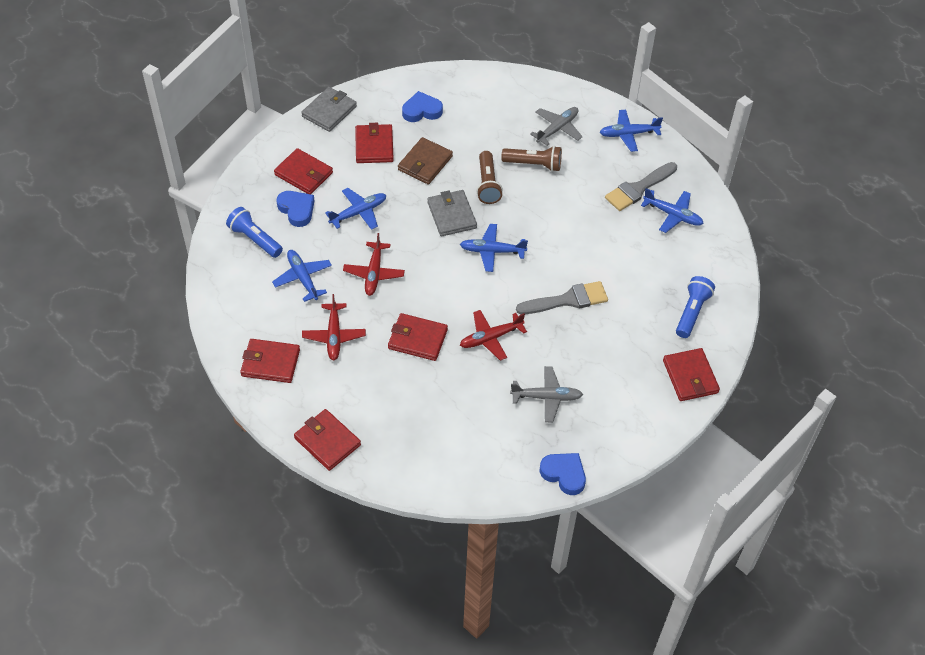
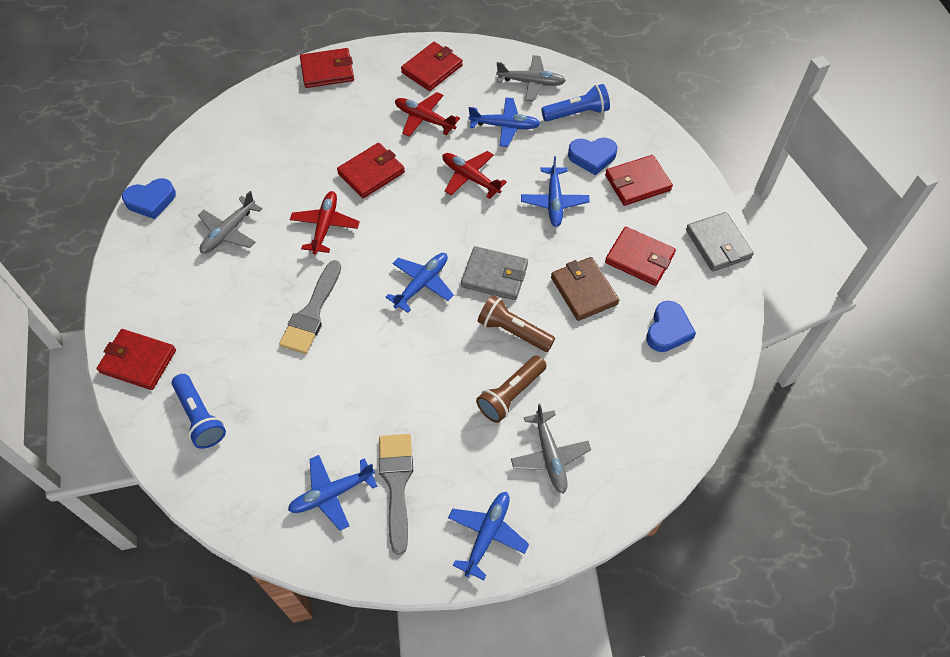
camera: 125 degrees right, 5 degrees up
(239, 285) = (531, 82): none -> grey plane

